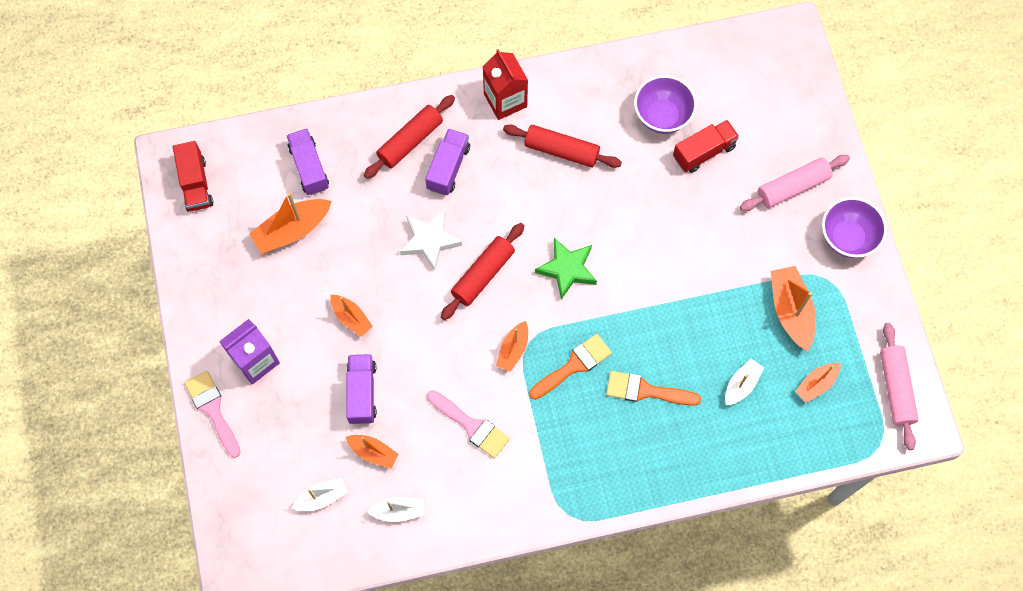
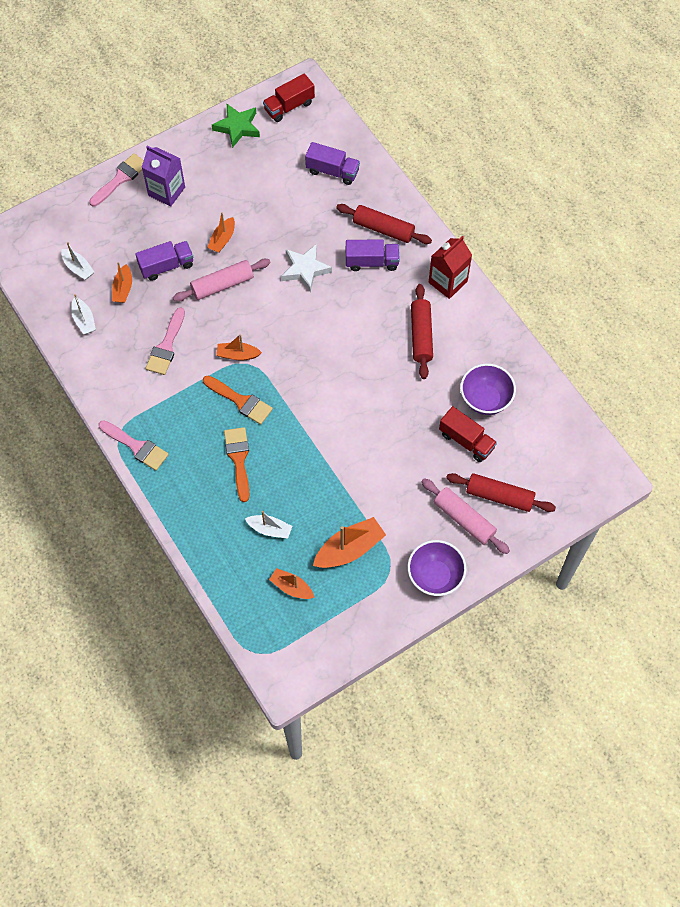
camera: 70 degrees right, 5 degrees down
(292, 230) = (277, 178): orange boat -> none
(309, 167) = (332, 171): purple truck -> purple truck turned 60 degrees clockwise
(483, 275) = (291, 314): red rolling pin -> red rolling pin (499, 496)
(567, 269) = (320, 371): green star -> green star (237, 127)
(591, 498) = (136, 446): none -> pink brush
(895, 388) = (311, 653): pink rolling pin -> pink rolling pin (222, 285)

